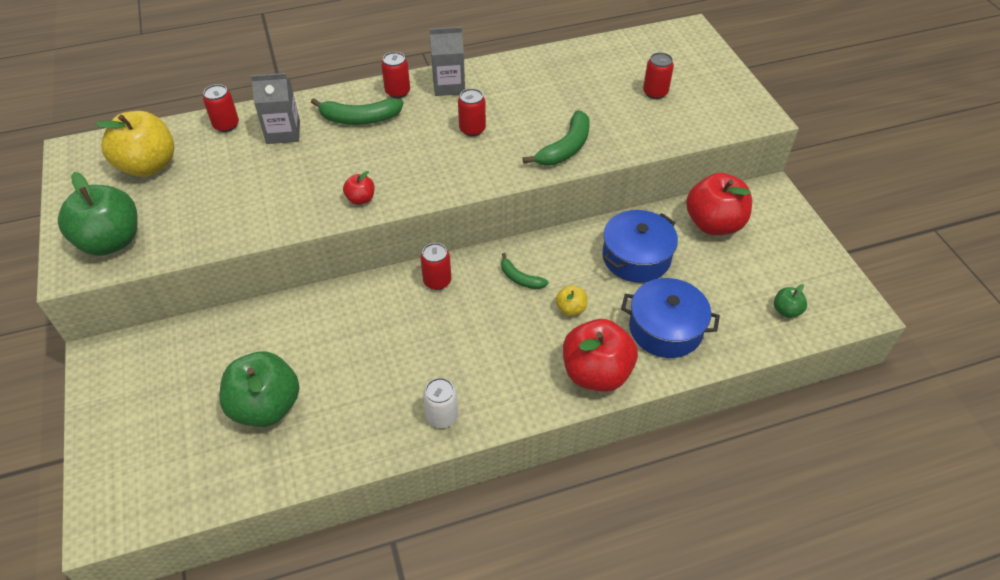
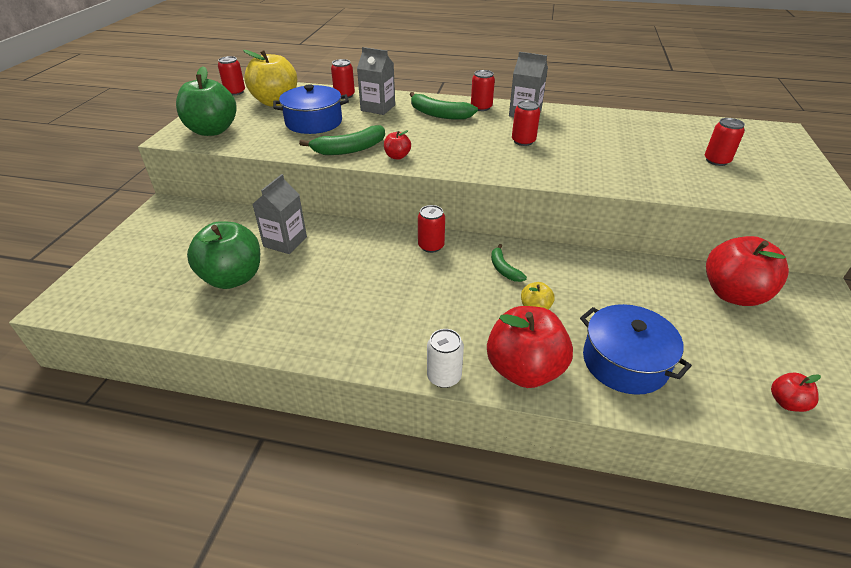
camera: 30 degrees right, 10 degrees down
(77, 167) = (235, 92): none -> red can
(285, 340) = (285, 242): none -> grey carton
(442, 416) = (355, 342): white can -> white can (444, 376)
(565, 148) = (598, 173): green banana -> green banana (349, 149)
(636, 257) = (629, 292): blue pot -> blue pot (314, 122)
(786, 311) = (787, 402): green apple -> red apple

